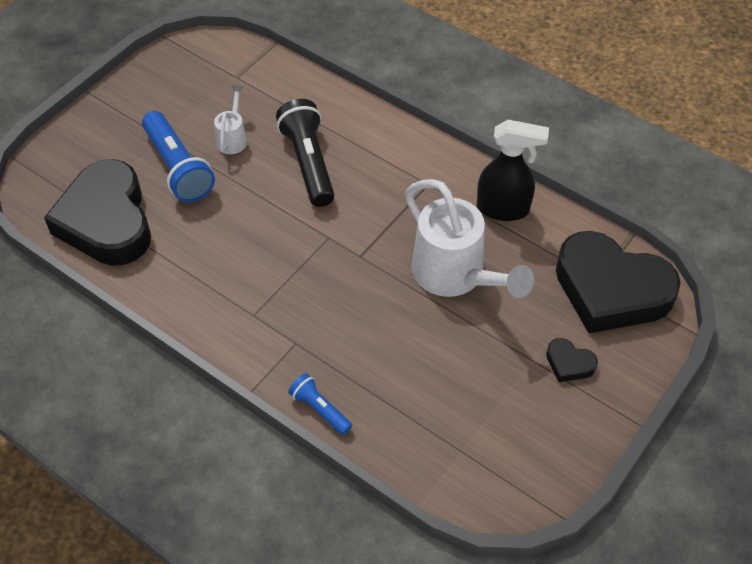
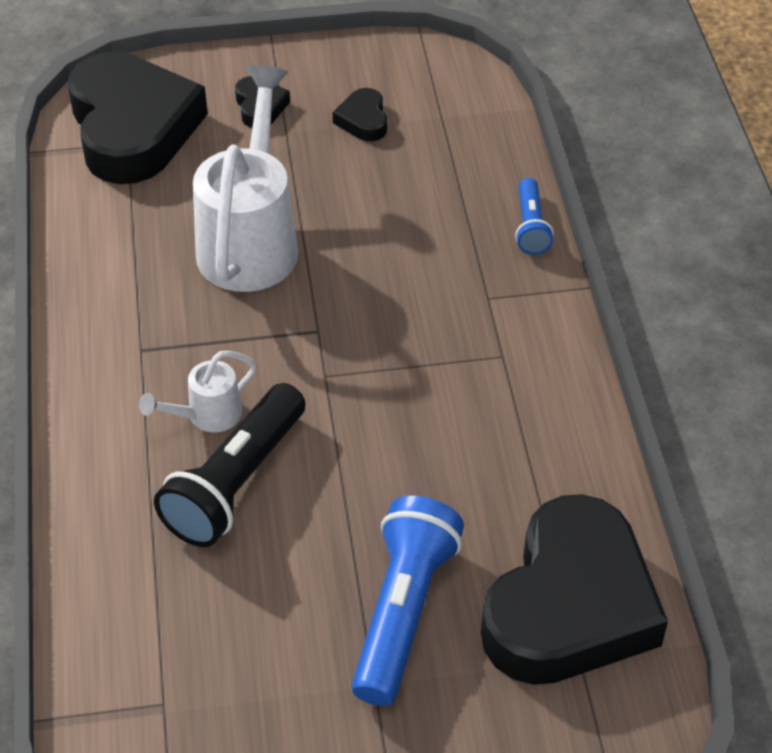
camera: 135 degrees left, 5 degrees down
(233, 138) = (284, 599): white watering can -> white watering can (207, 416)
(501, 406) = (363, 120): none -> black heart
(503, 209) = (108, 263): black spray bottle -> none

